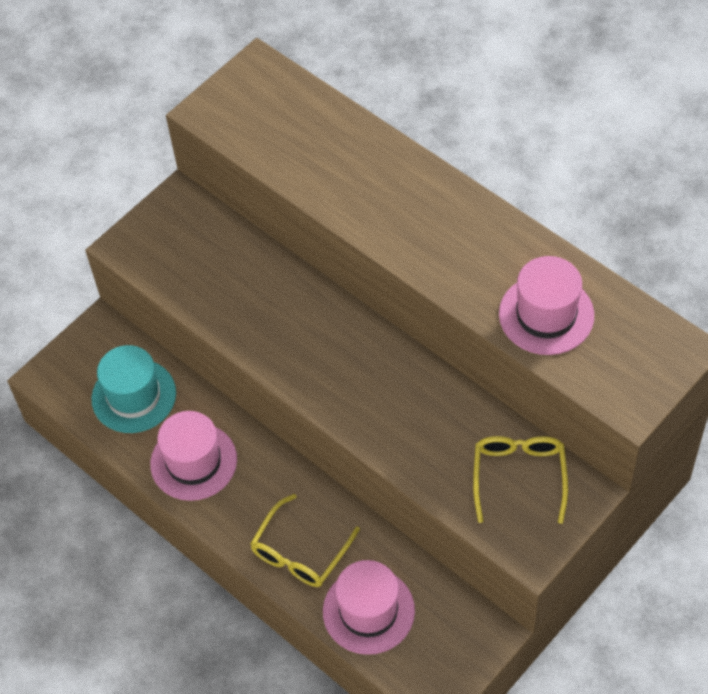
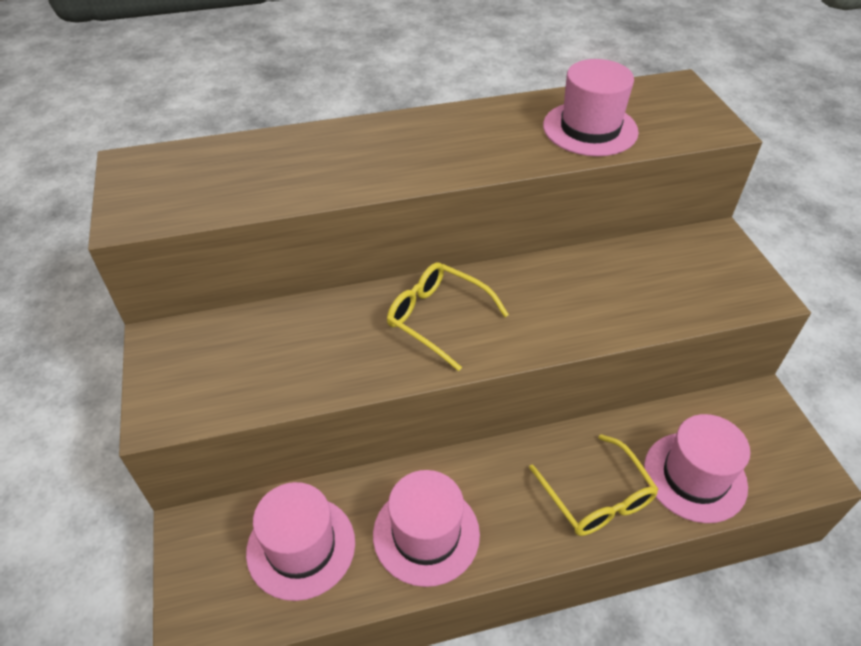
camera: 60 degrees left, 10 degrees down
(134, 396) = (301, 546): turquoise hat -> pink hat
(519, 477) = (679, 266): yellow glasses -> yellow glasses (438, 319)

